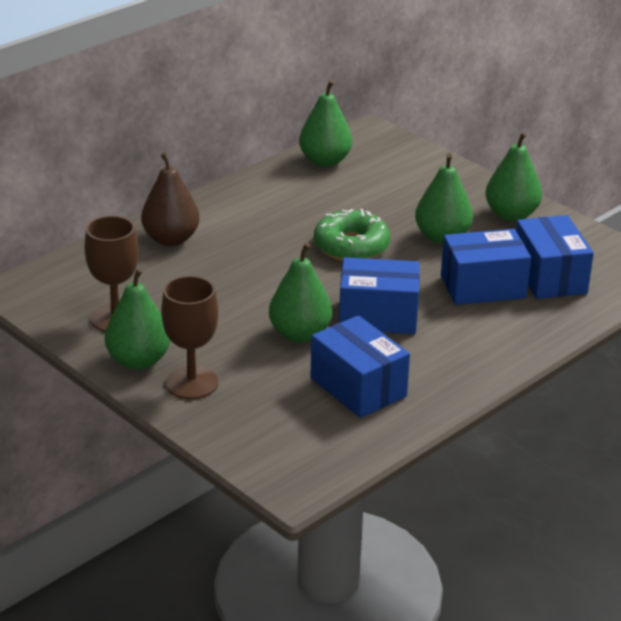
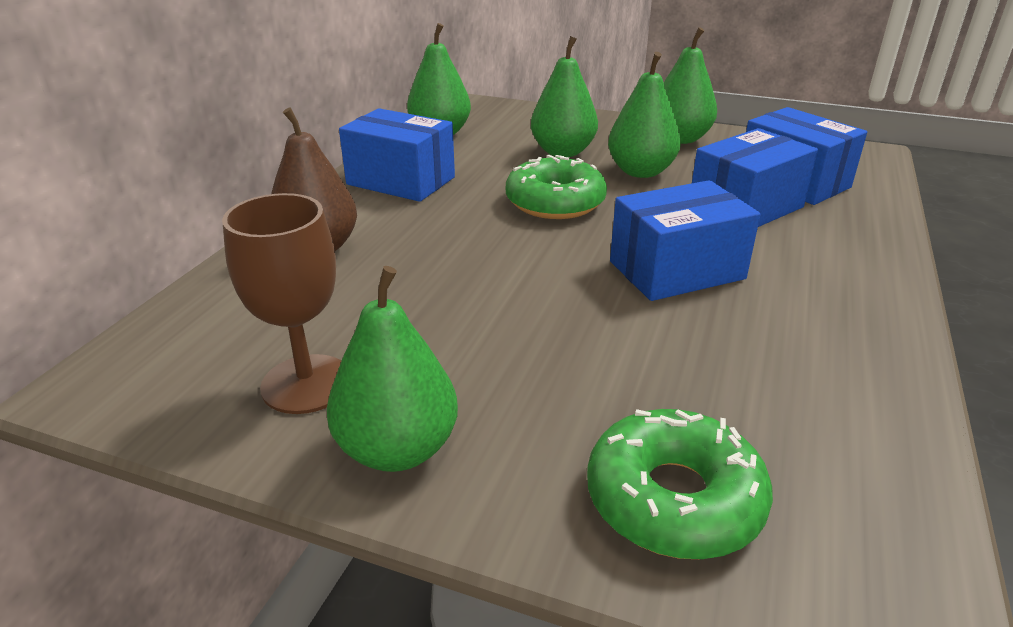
camera: 25 degrees left, 0 degrees up
(192, 383) = (522, 460): brown goblet -> none
(245, 418) = (674, 499): none -> green donut
(300, 334) = (607, 323): green pear -> green pear (563, 152)
(358, 387) = (771, 376): blue box -> blue box (401, 181)

